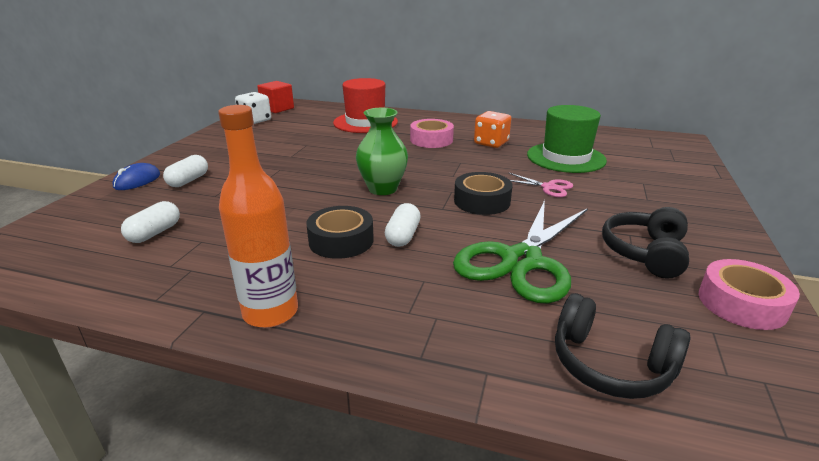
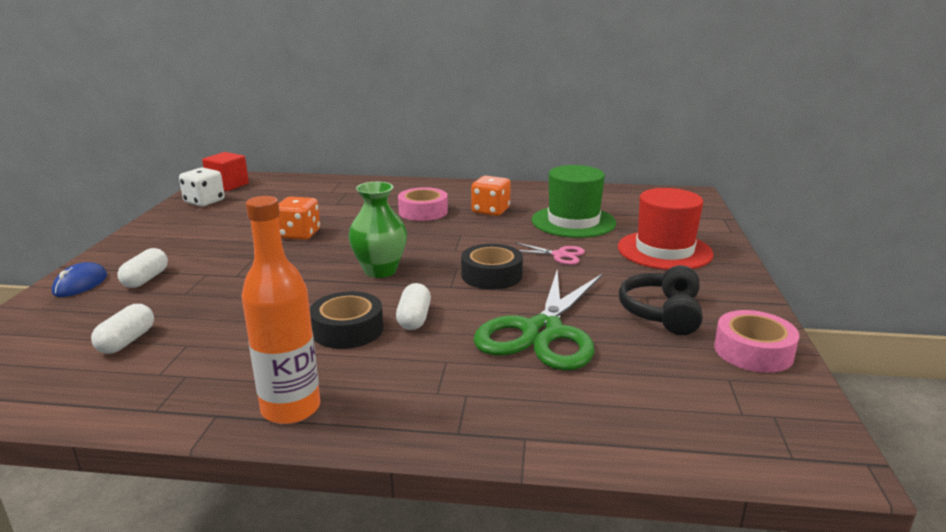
camera: 10 degrees left, 5 degrees down
(322, 152) = (299, 234): none -> orange dice
(365, 122) = (341, 196): red hat -> red hat (664, 251)
(610, 364) = (638, 417): black headphones -> none

